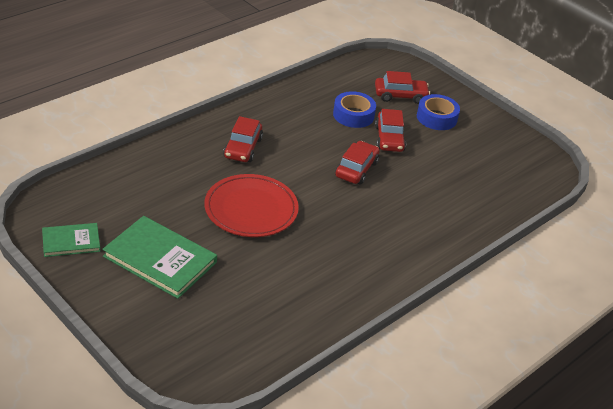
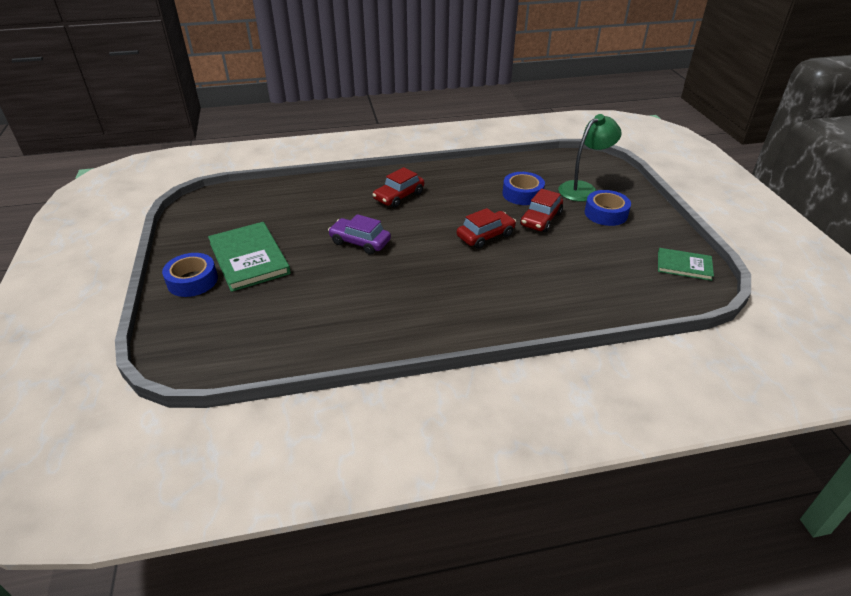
camera: 35 degrees right, 0 degrees up
(71, 241) = (200, 227): green book -> green book (684, 266)
(127, 301) = (192, 281): none -> blue tape
(251, 209) = (360, 242): red plate -> purple car
(400, 95) = (583, 189): red car -> green lamp

